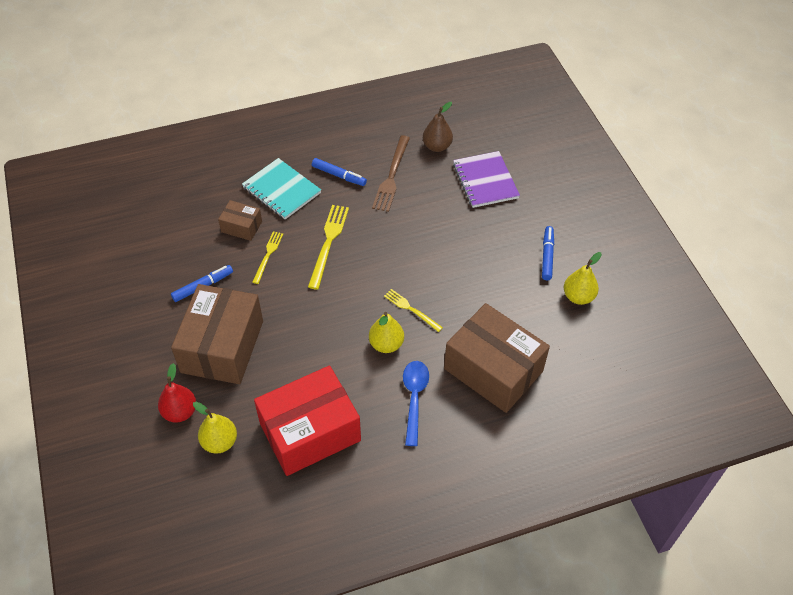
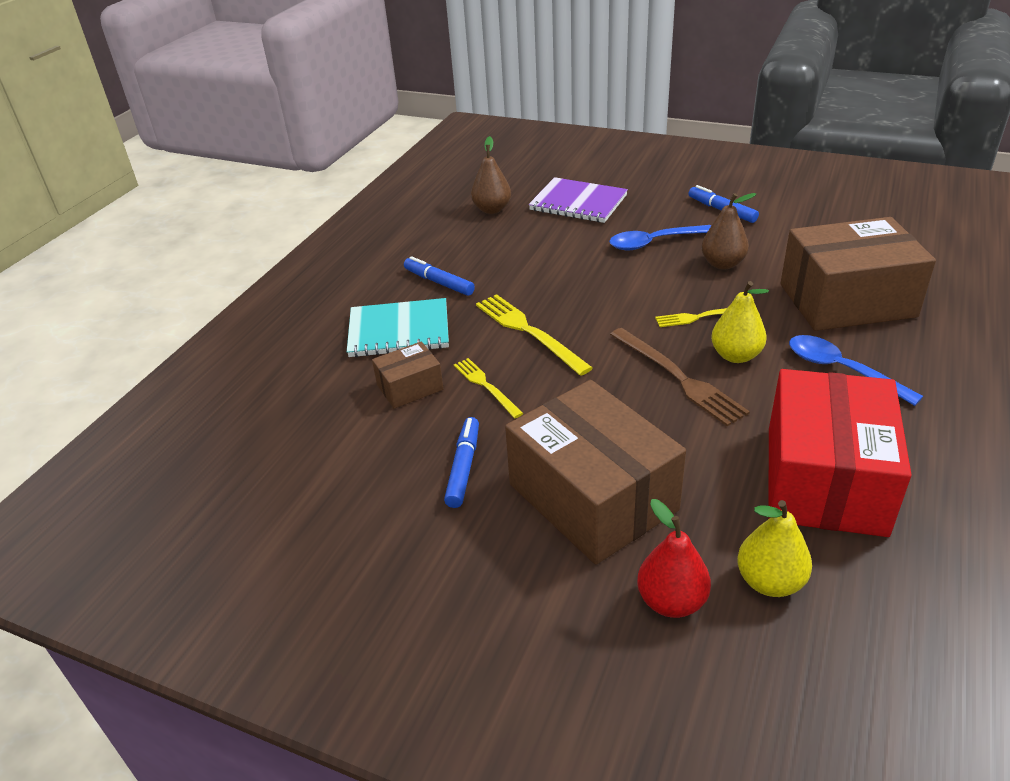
camera: 45 degrees left, 15 degrees down
(339, 175) = (439, 282): blue marker -> blue marker turned 120 degrees counterclockwise
(392, 176) = (491, 250): brown fork -> brown fork (678, 378)
(472, 244) = (653, 243): none -> blue spoon
(479, 290) = (722, 264): none -> brown pear
(578, 297) = (795, 215): yellow pear -> none

